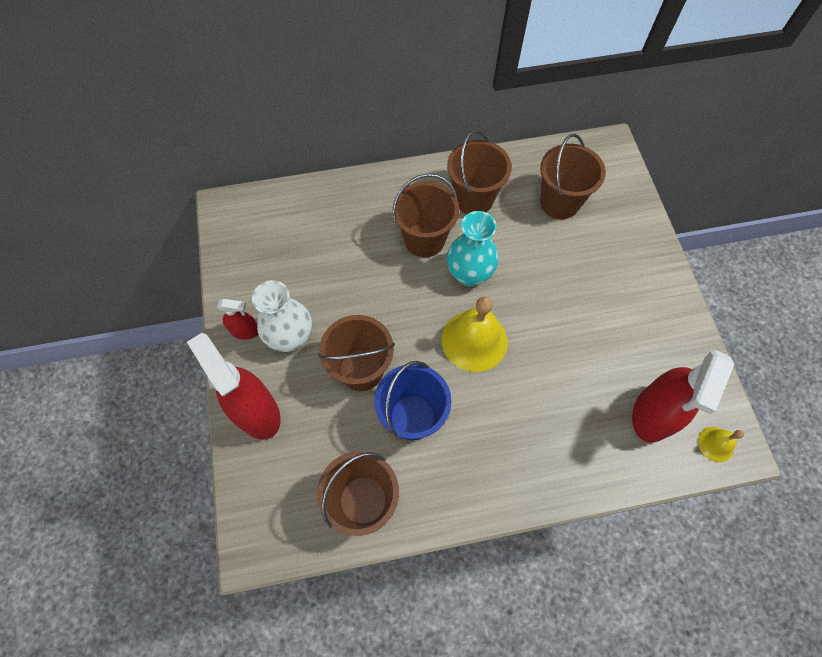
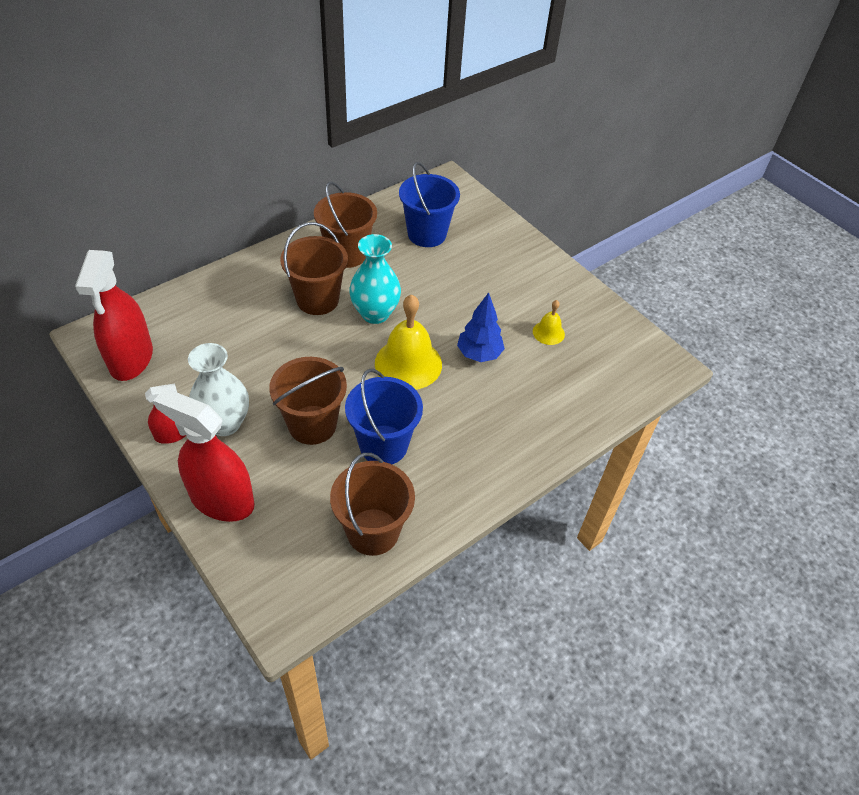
camera: 30 degrees left, 15 degrees down
(546, 357) = (479, 354): none -> blue tree
(559, 202) = (427, 234): brown bucket -> blue bucket
(653, 413) = (591, 364): red spray bottle -> red spray bottle (131, 359)
(715, 444) = (652, 368): yellow bell -> yellow bell (548, 332)

